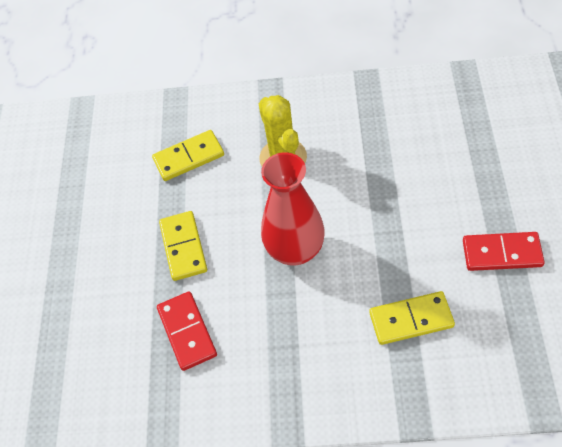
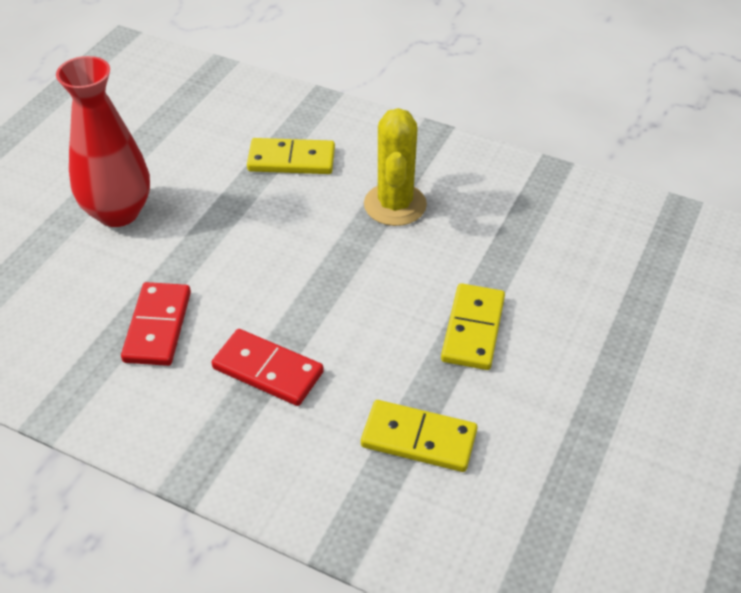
camera: 20 degrees right, 10 degrees down
(183, 247) = (218, 243): yellow domino -> yellow domino (473, 329)
(295, 250) = (338, 302): red vase -> red vase (118, 212)
(502, 253) = (585, 422): red domino -> red domino (267, 370)

